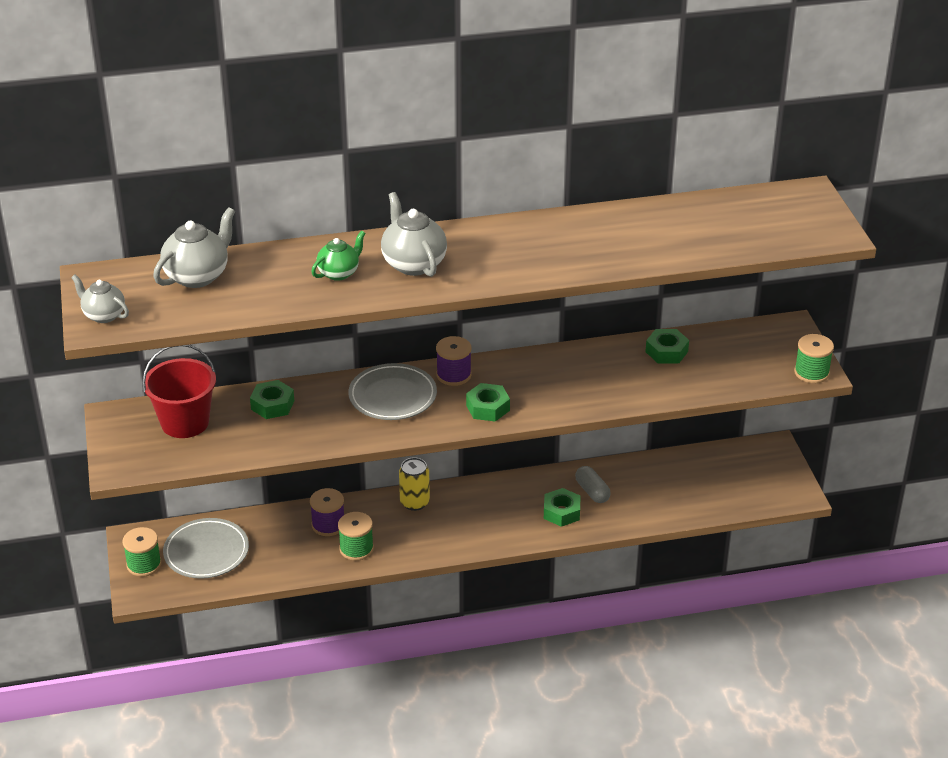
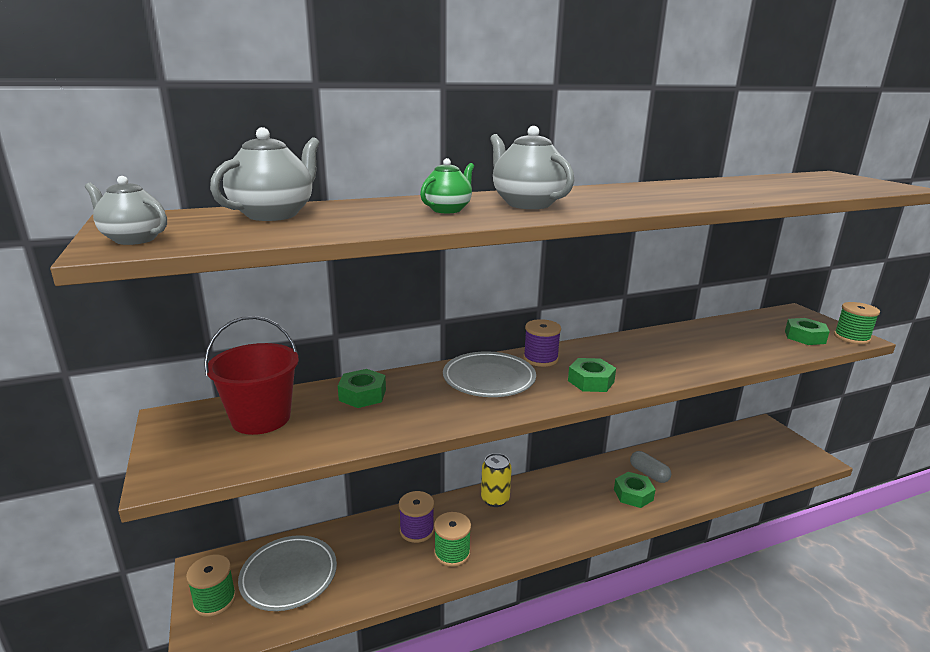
camera: 10 degrees left, 15 degrees down
(666, 352) = (716, 332): green nut -> green nut (805, 337)

